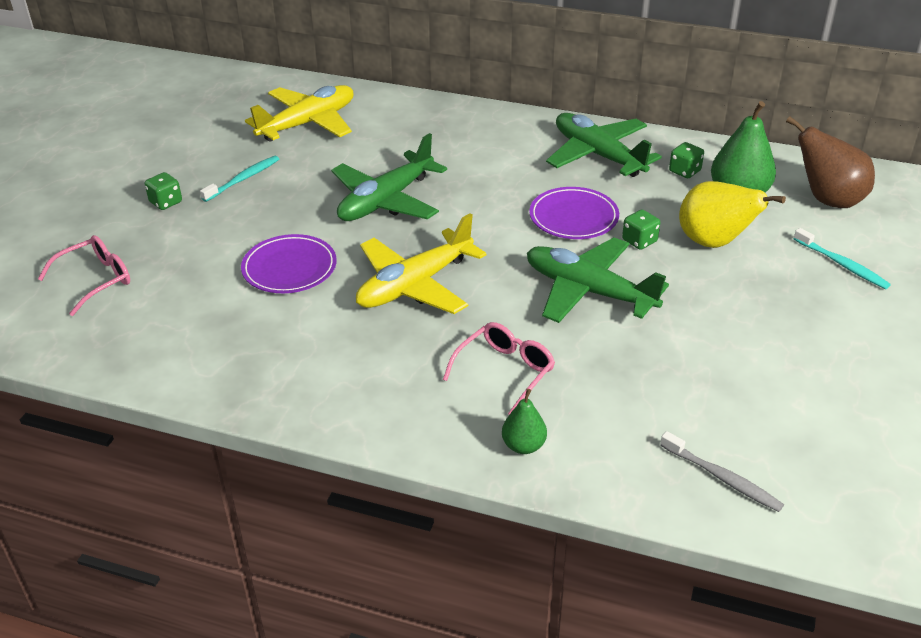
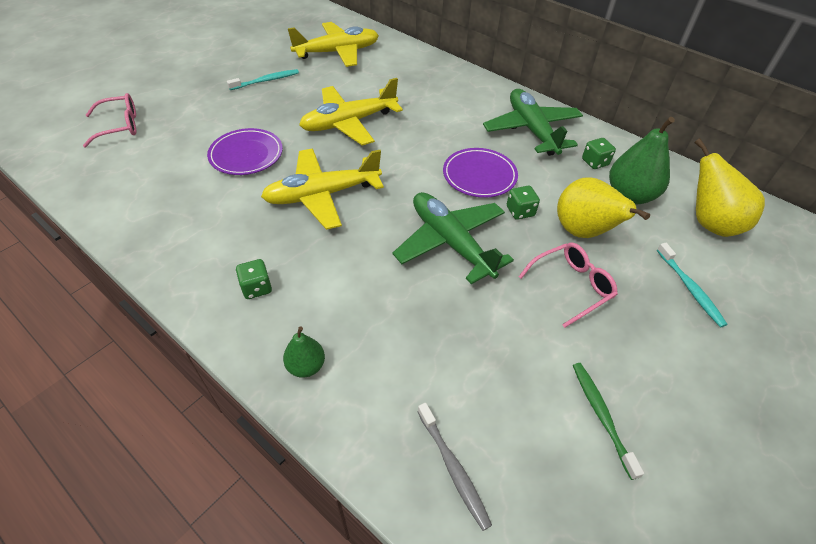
camera: 20 degrees right, 10 degrees up
(166, 202) = (205, 84): green dice -> green dice (257, 288)
(386, 201) = (349, 123): green plane -> yellow plane
(504, 372) = (337, 292): pink glasses -> pink glasses (571, 286)
(824, 394) = (601, 415): none -> green toothbrush
(828, 200) = (709, 223): brown pear -> yellow pear

